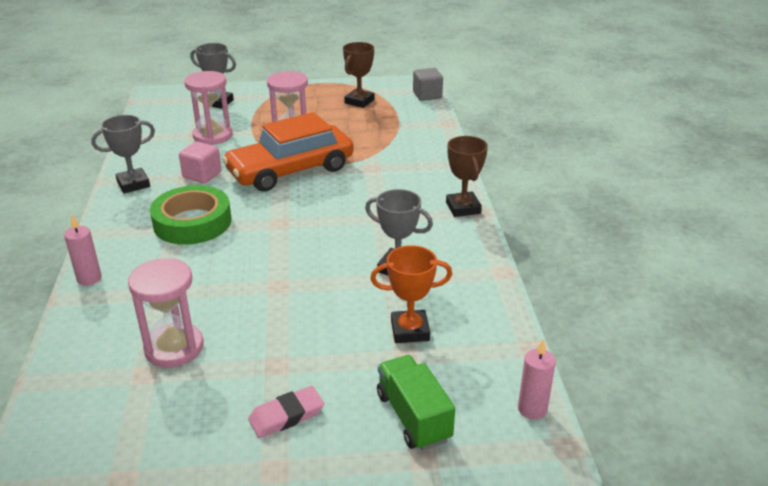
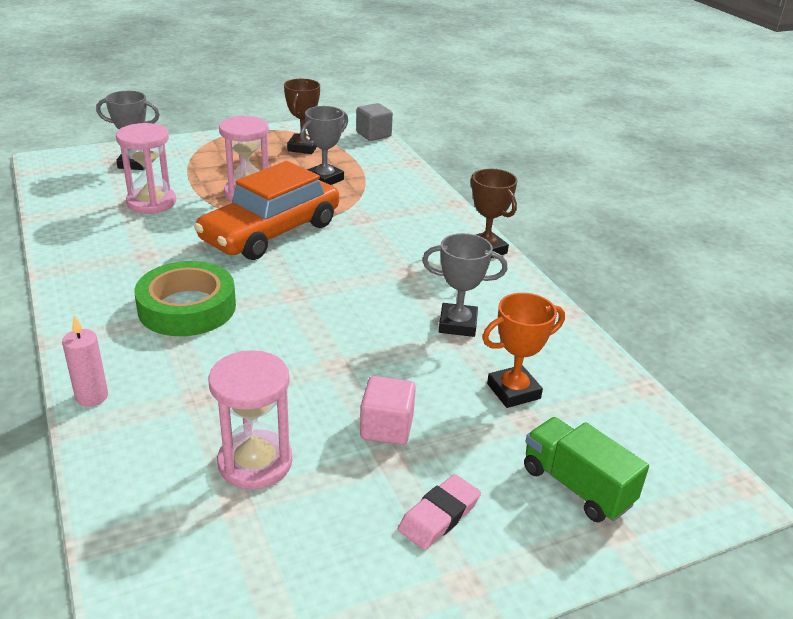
camera: 20 degrees left, 0 degrees up
(133, 184) = (82, 271): grey trophy -> grey trophy (324, 179)
(202, 175) = (165, 250): pink cube -> pink cube (386, 428)
(532, 409) = (687, 451): pink candle -> none

